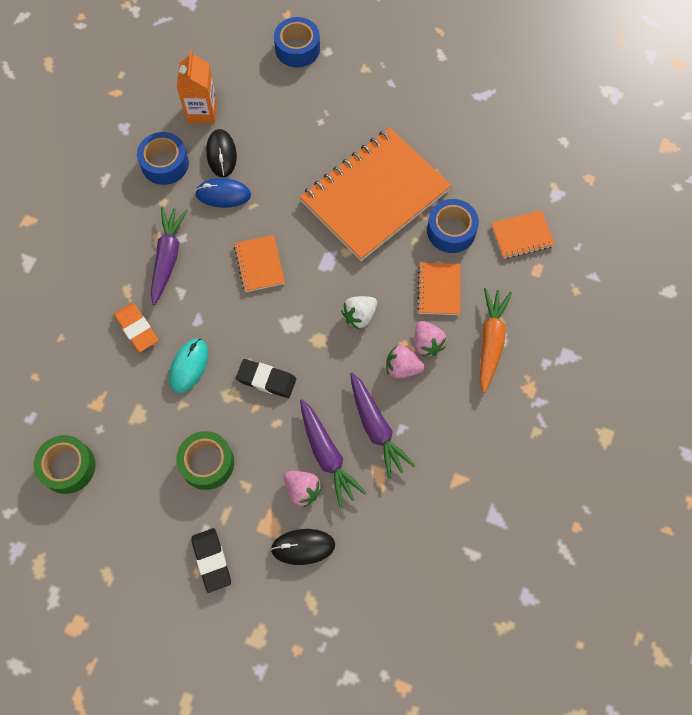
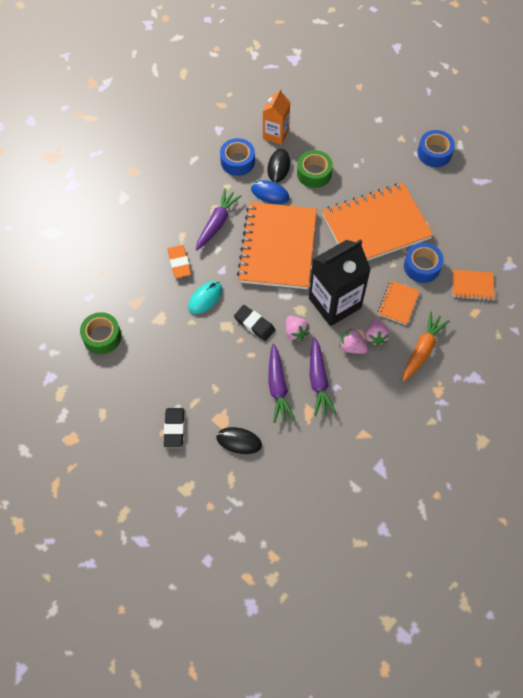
camera: 20 degrees right, 5 degrees down
(207, 463) = (194, 365): green tape -> green tape (314, 173)
(259, 264) = (278, 247): orange notebook -> orange notebook, size x2.31
(297, 48) = (358, 111): blue tape -> blue tape (434, 153)
(302, 490) = (252, 404): pink strawberry -> pink strawberry (295, 332)
(359, 316) = (334, 303): white strawberry -> black carton

